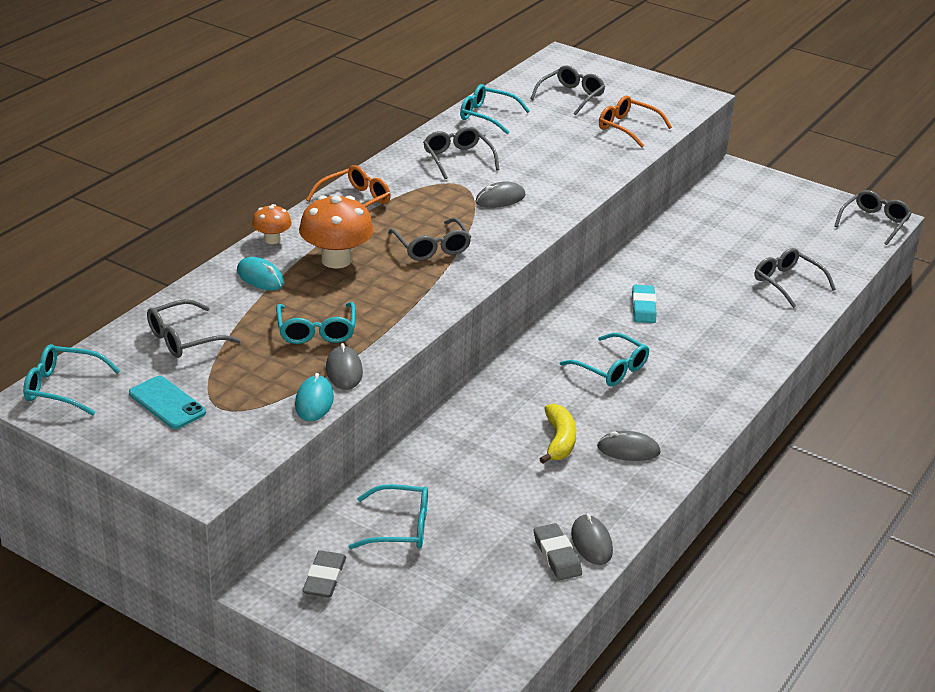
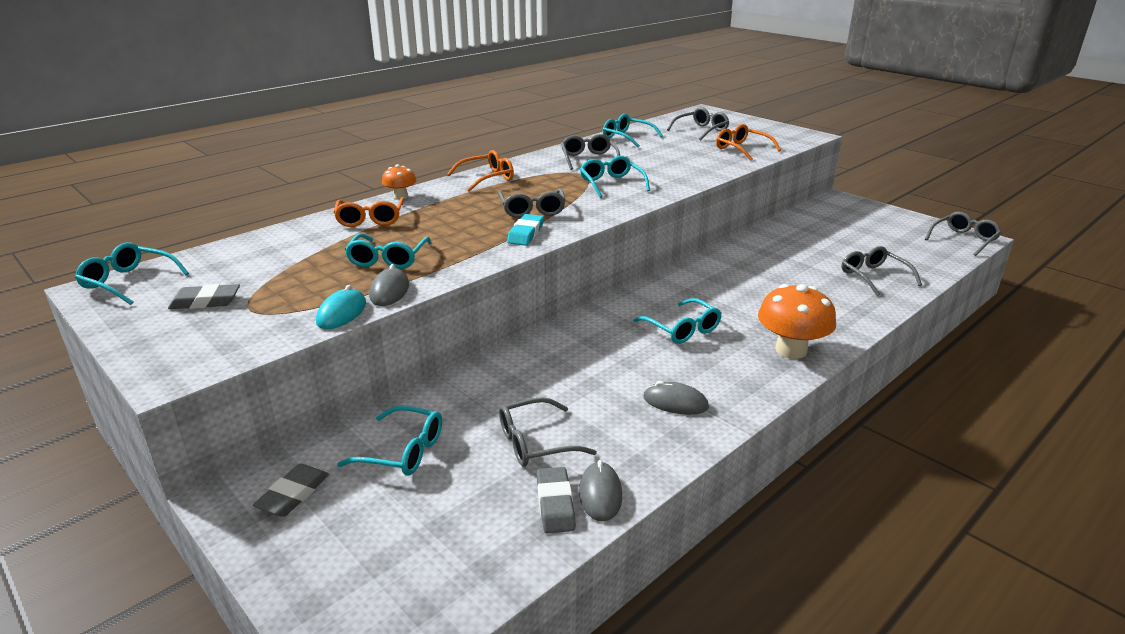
camera: 15 degrees right, 5 degrees down
(167, 403) = (205, 301): turquoise phone -> grey eraser
(184, 339) = (267, 255): grey glasses -> grey glasses (535, 443)
(260, 277) = (370, 219): turquoise mouse -> orange glasses
(336, 260) = (444, 212): orange mushroom -> orange mushroom (791, 350)
(500, 199) = (611, 184): grey mouse -> turquoise glasses
(559, 441) = (606, 386): yellow banana -> none
(643, 307) = (729, 284): turquoise eraser -> turquoise eraser (525, 234)

